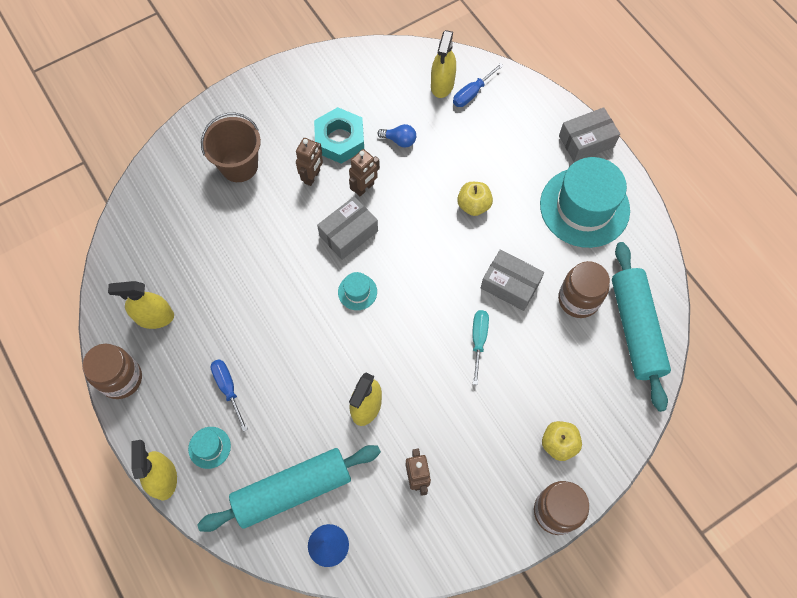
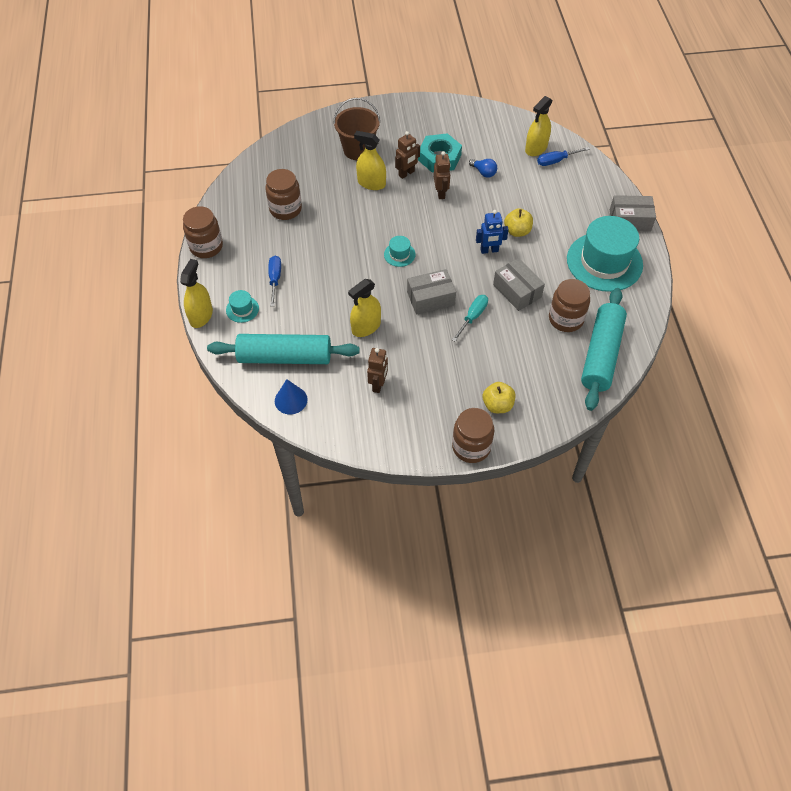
camera: 25 degrees right, 10 degrees down
(154, 317) = (249, 219): yellow spray bottle -> yellow spray bottle (371, 183)
(192, 285) = (285, 209): none -> brown jar
(348, 233) = (413, 217): grey box -> grey box (430, 298)
(364, 188) = (441, 193): brown robot -> brown robot turned 75 degrees counterclockwise
(455, 244) = (489, 250): none -> blue robot

